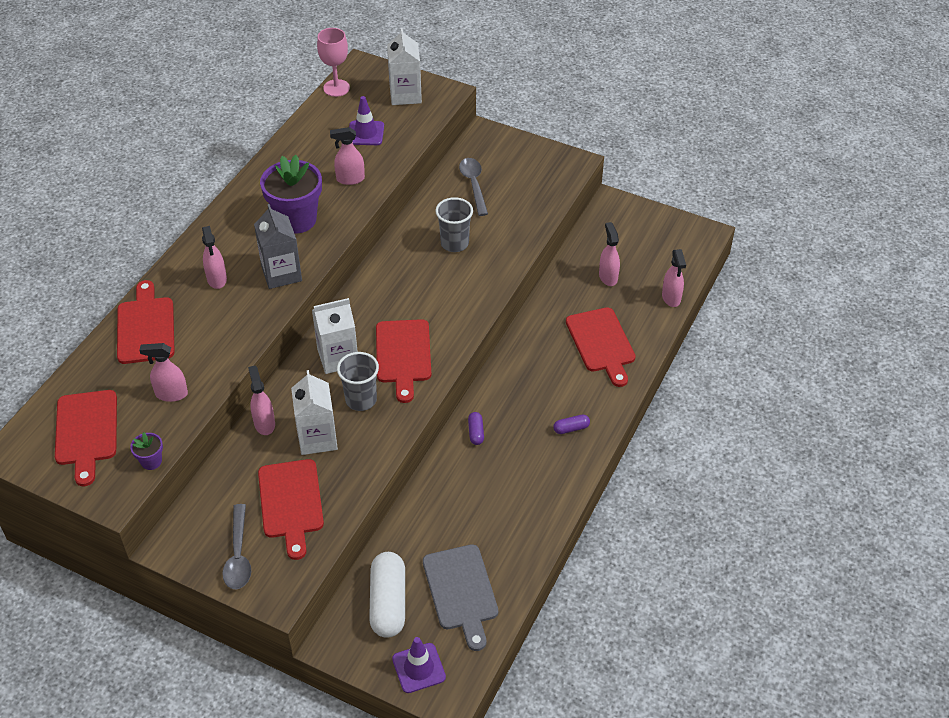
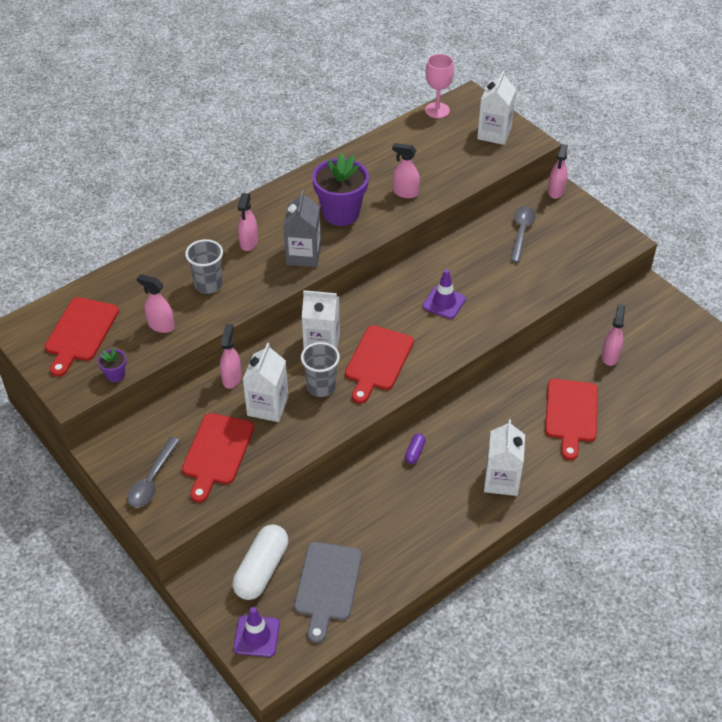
camera: 25 degrees right, 0 degrees up
(146, 327) = (171, 263): red cutting board -> none
(365, 133) = (440, 157): purple traffic cone -> purple traffic cone (444, 302)
(454, 243) = (476, 279): grey cup -> grey cup (208, 285)
(571, 428) = (501, 480): purple capsule -> white carton
(671, 298) = (660, 395): pink spray bottle -> pink spray bottle (556, 191)

